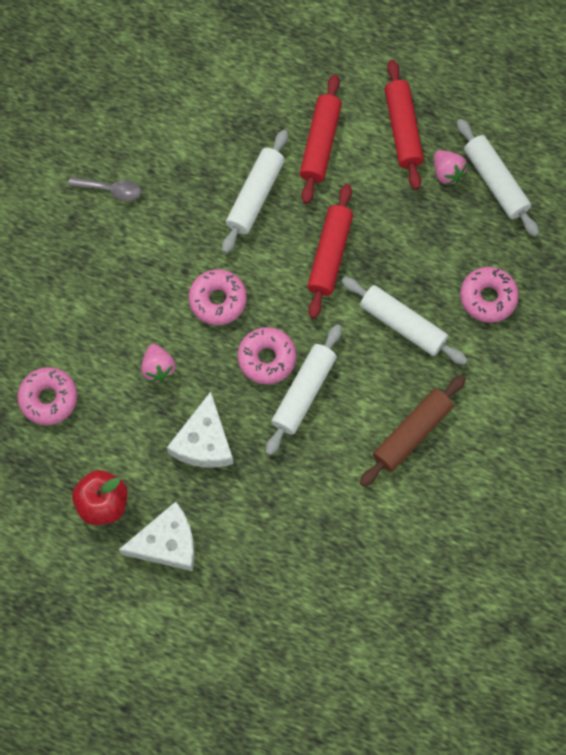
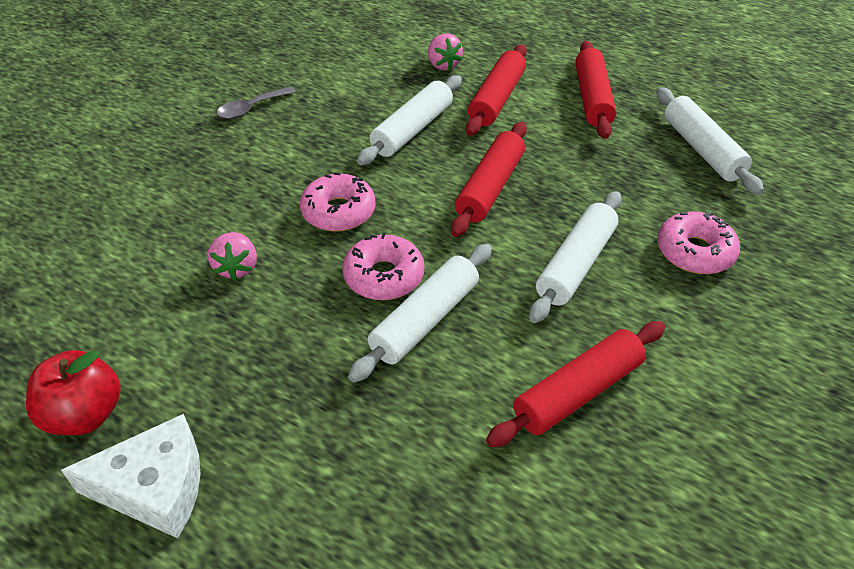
camera: 10 degrees right, 25 degrees down
(48, 398) = (79, 280): pink donut -> none
(110, 190) = (251, 108): grey spoon -> grey spoon turned 120 degrees clockwise
(204, 442) = (265, 358): white cheese -> none
(402, 324) = (576, 265): white rolling pin -> white rolling pin turned 75 degrees clockwise
(412, 433) = (577, 392): brown rolling pin -> red rolling pin
(447, 173) = (643, 136): pink strawberry -> pink strawberry (443, 65)

